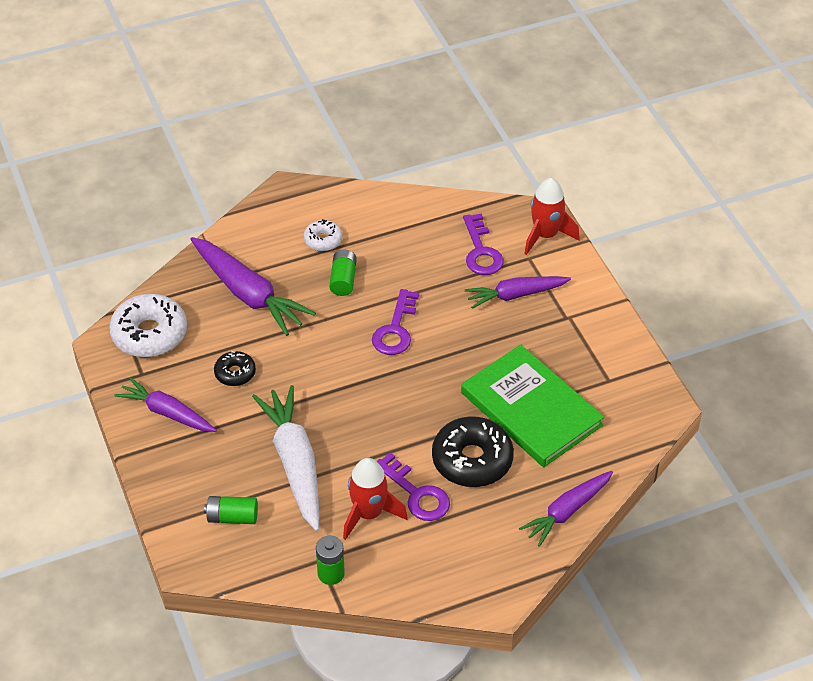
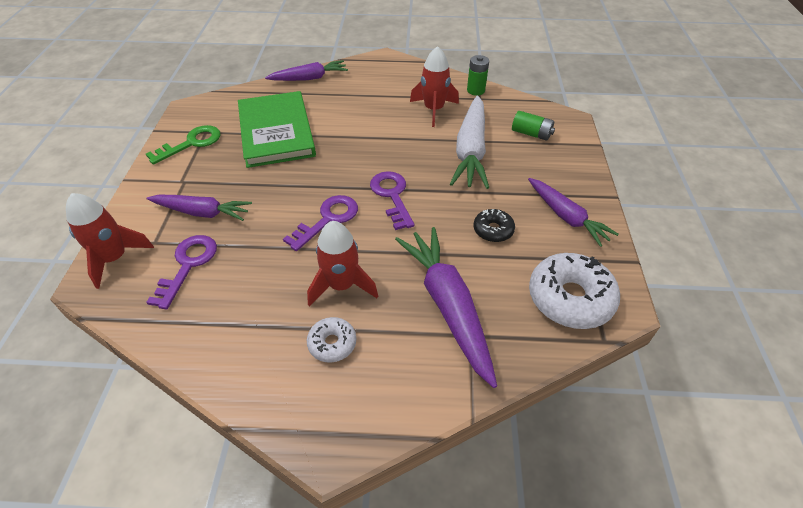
camera: 155 degrees left, 0 degrees up
(343, 280) = (342, 285): green battery -> red rocket
(416, 494) = (395, 111): purple key -> purple key (392, 196)
(472, 460) = (343, 117): black donut -> none
(607, 360) = (191, 143): none -> green key

